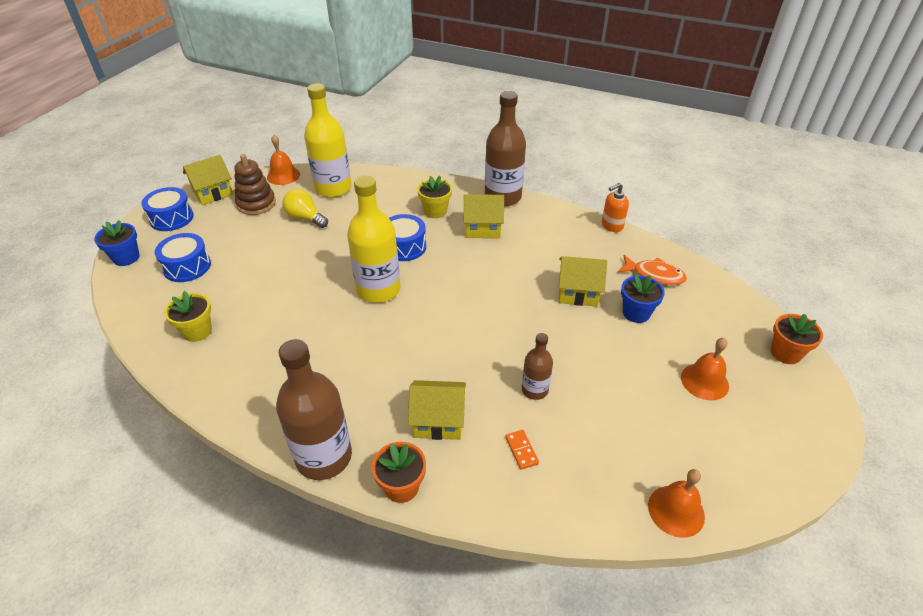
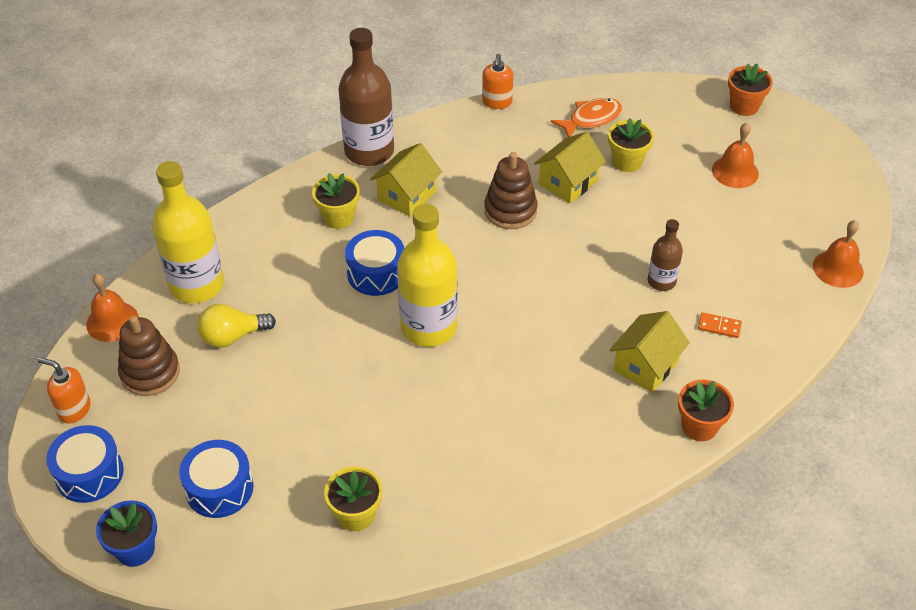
camera: 55 degrees left, 5 degrees up
(213, 193) = (74, 409): yellow house -> orange soap dispenser
(324, 457) = (626, 469): brown bottle -> none
(520, 278) = (510, 210): none -> brown stacking toy
(636, 313) = (627, 161): blue flower pot -> yellow flower pot

